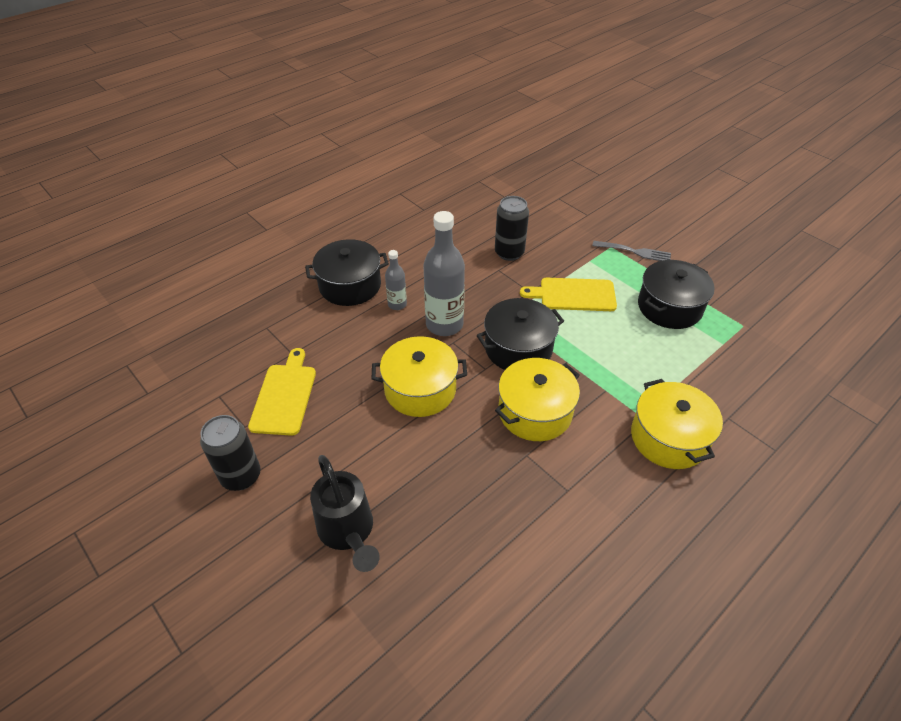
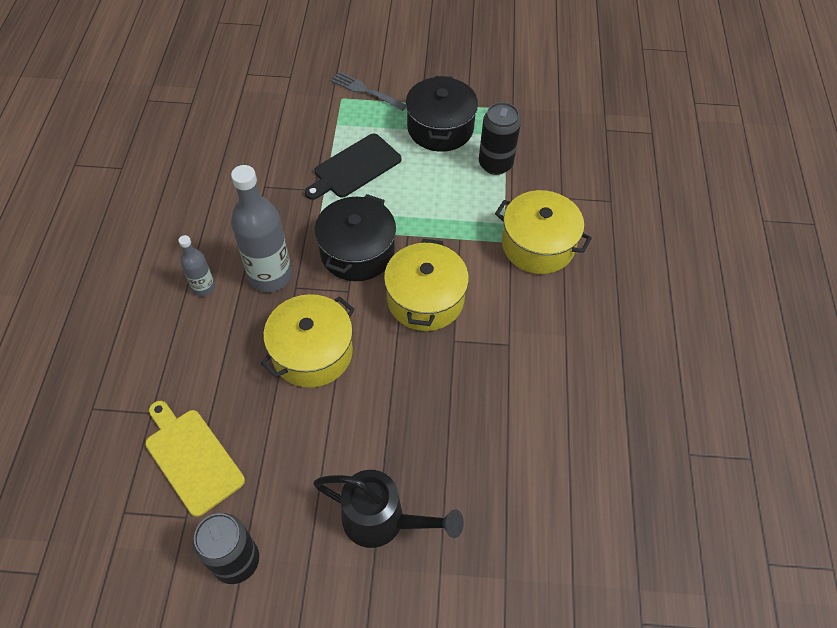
camera: 45 degrees left, 10 degrees up
(350, 285) = (133, 301): black pot -> none
(509, 253) = (257, 162): black can -> black can (495, 164)
(573, 295) = (354, 167): yellow cutting board -> black cutting board
(634, 252) = (366, 91): grey fork -> grey fork turned 120 degrees counterclockwise

